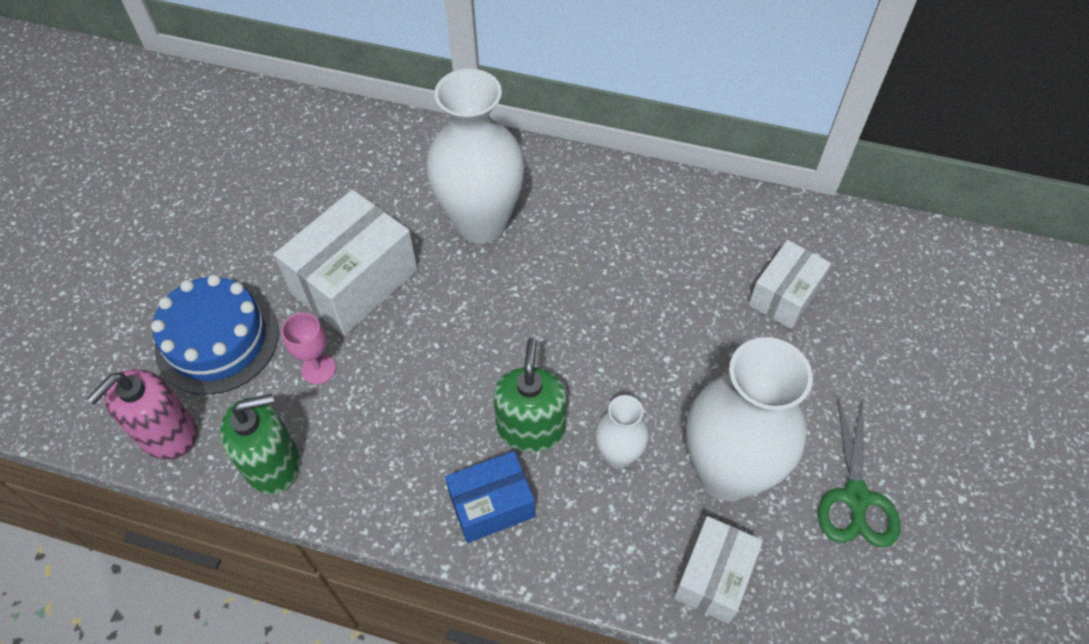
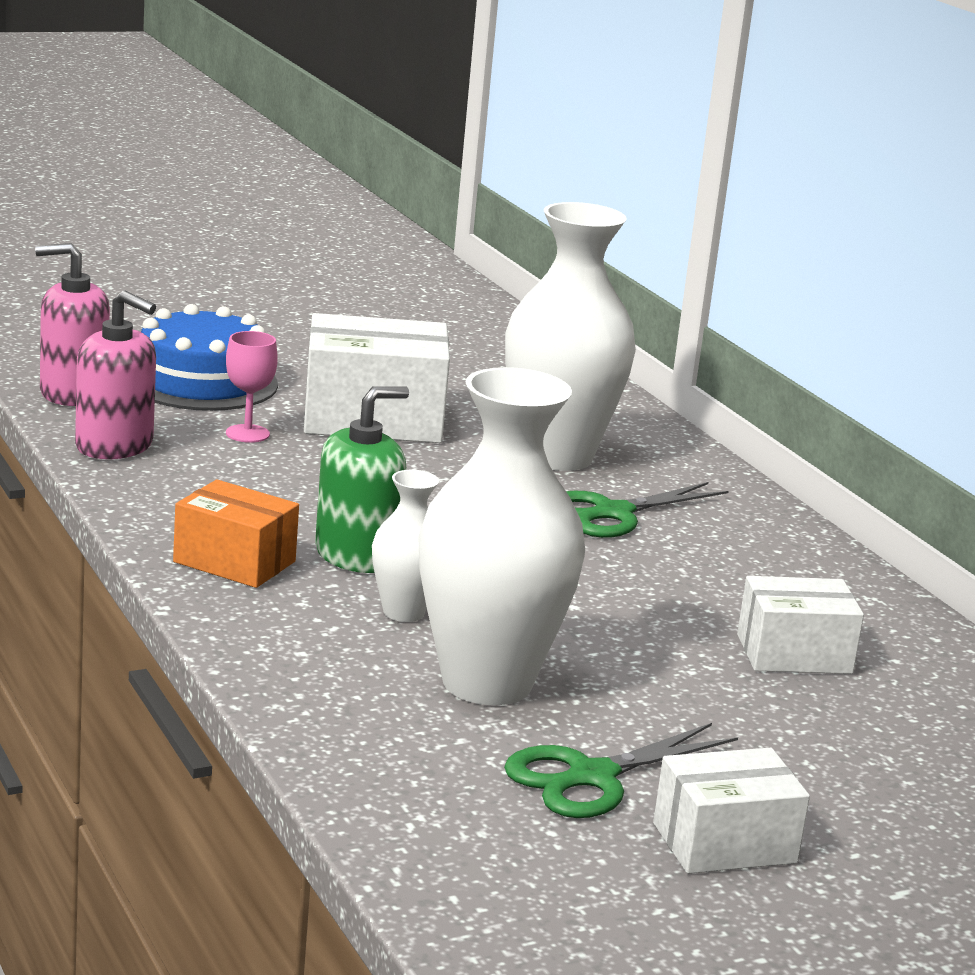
camera: 45 degrees right, 35 degrees down
(273, 464) = (114, 446): green soap dispenser -> pink soap dispenser
(492, 505) = (234, 562): blue box -> orange box
(572, 252) = (613, 513): none -> green scissors
(713, 577) = (342, 711): white box -> white box (724, 843)

